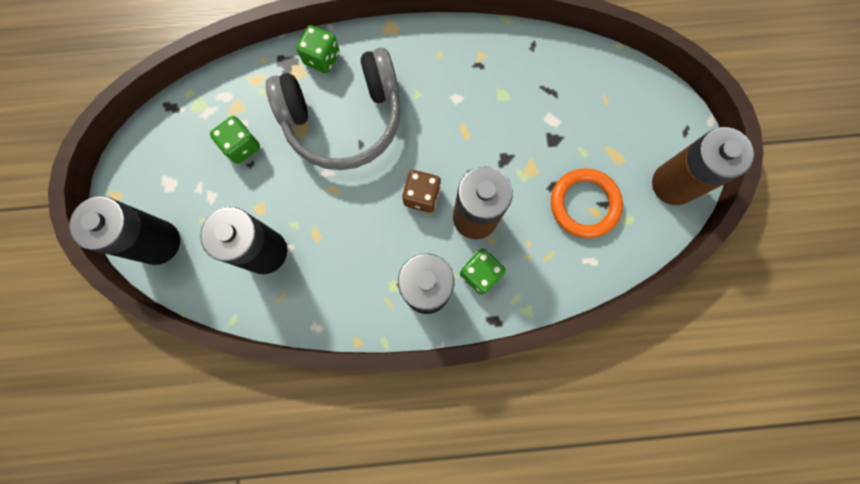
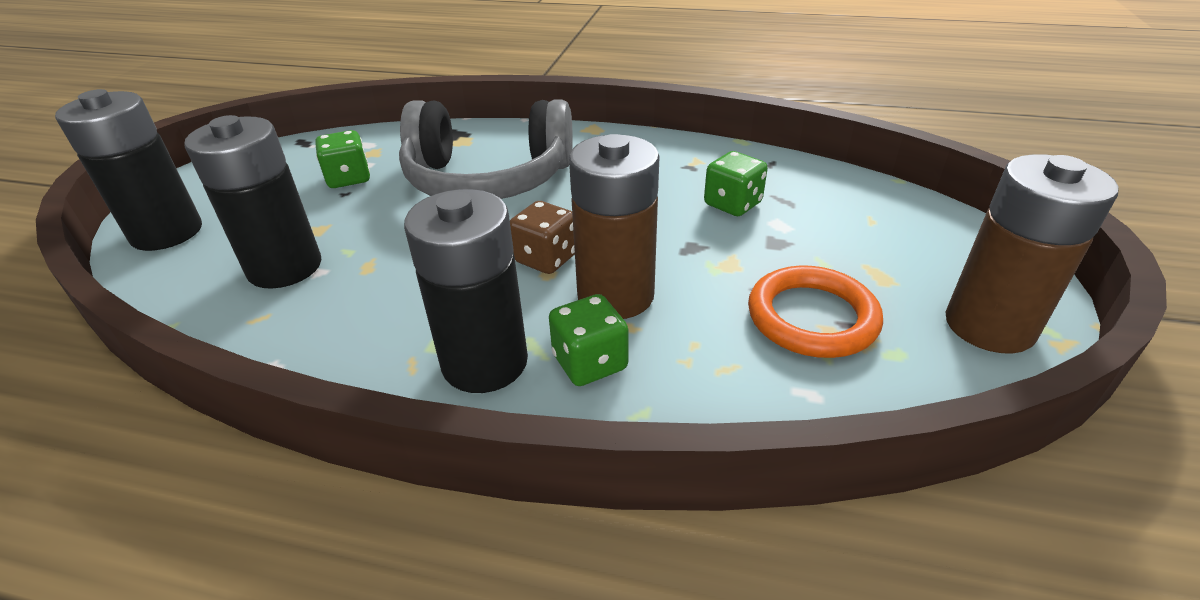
camera: 20 degrees right, 40 degrees down
(322, 58) = (497, 136): green dice -> green dice (732, 204)

